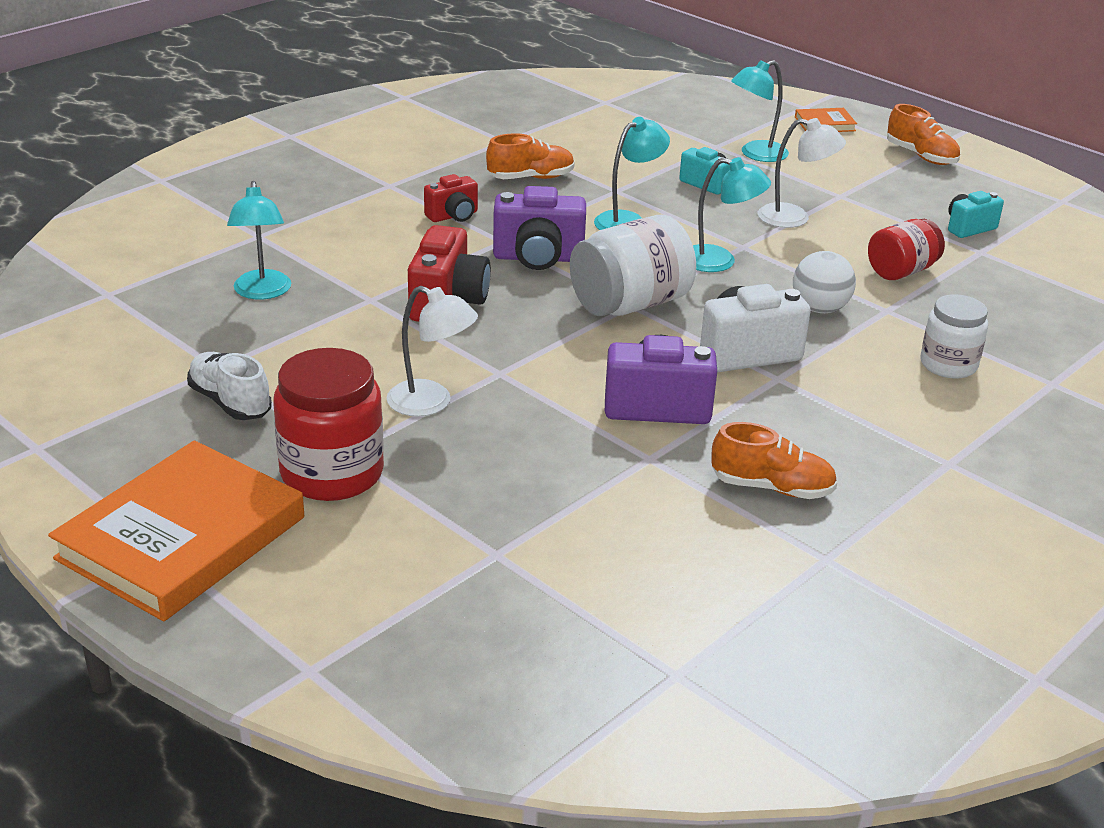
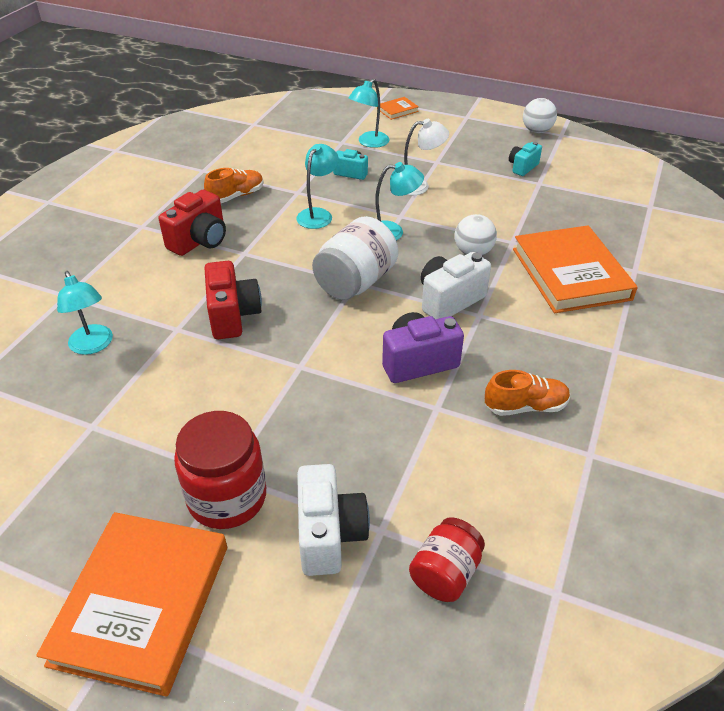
camera: 20 degrees left, 10 degrees up
(230, 402) = (117, 456): white shoe -> none
(430, 540) = (329, 534): none -> white camera
(431, 403) = (266, 408): white lamp -> none
(453, 216) = (200, 241): red camera -> red camera, size x1.66
(538, 258) = (275, 261): purple camera -> none
(901, 271) = (504, 210): red jar -> red jar (445, 573)
(921, 156) = (466, 121): orange shoe -> none
(948, 365) = (570, 274): white jar -> orange book
(1025, 189) = (537, 131): none -> white ball

